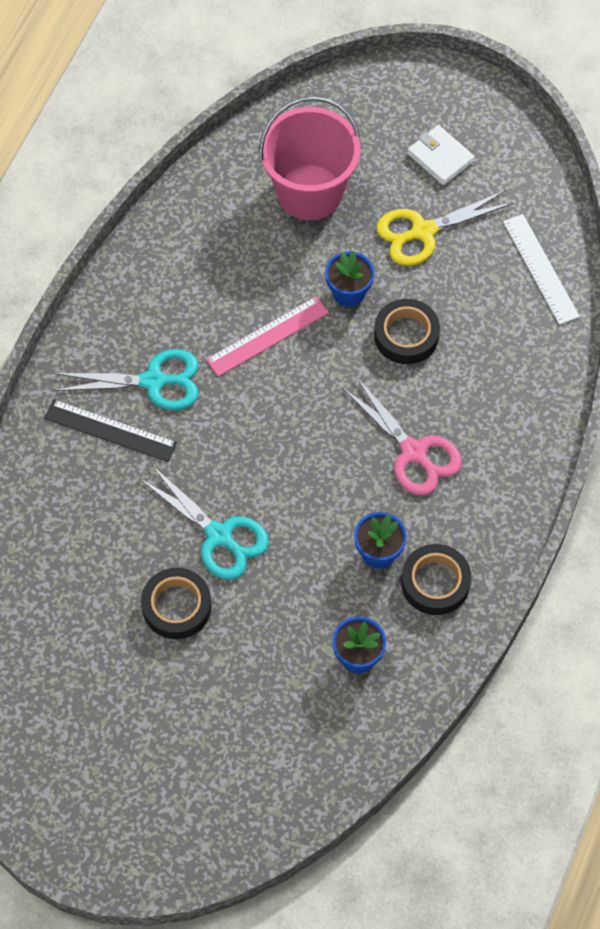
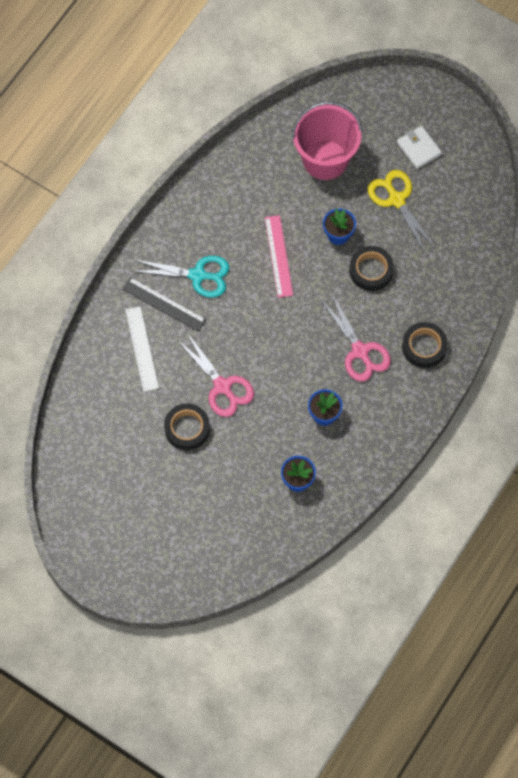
camera: 10 degrees right, 5 degrees up
(219, 536) = (222, 386): turquoise scissors -> pink scissors
(267, 336) = (278, 256): pink ruler -> pink ruler turned 75 degrees counterclockwise
(423, 231) = (396, 199): yellow scissors -> yellow scissors turned 75 degrees clockwise
(435, 583) = (357, 441): black tape -> black tape (424, 347)
(540, 269) = (470, 238): white ruler -> white ruler (141, 349)

